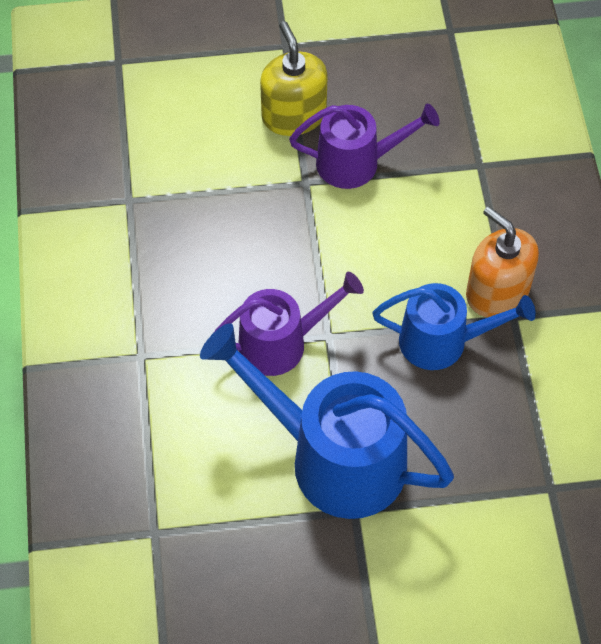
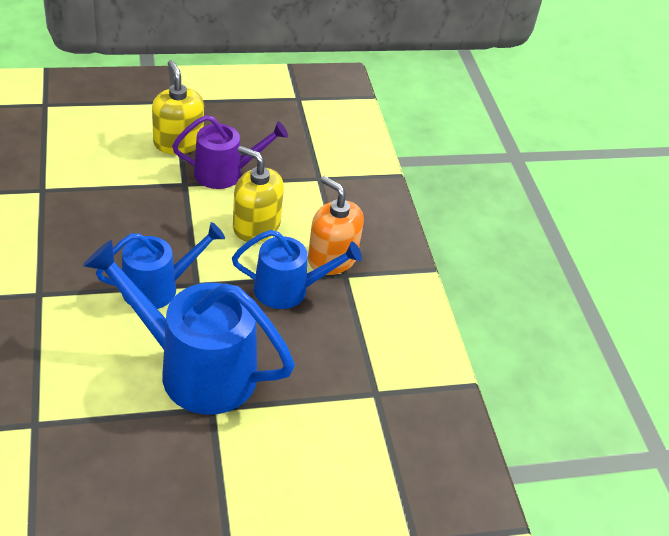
camera: 10 degrees left, 15 degrees down
(282, 343) = (158, 287): purple watering can -> blue watering can
(399, 245) = (256, 226): none -> yellow soap dispenser

